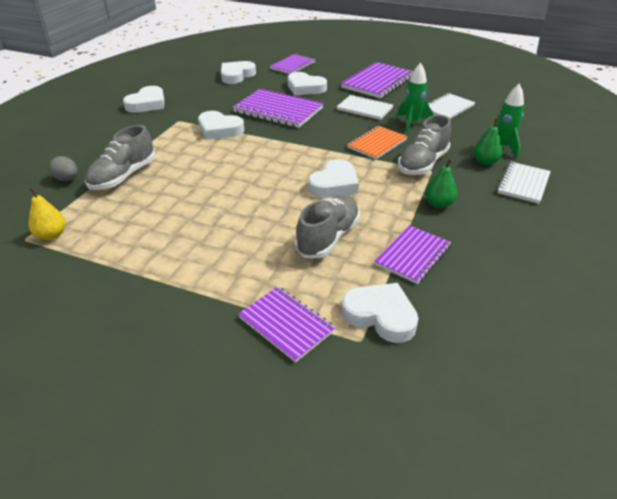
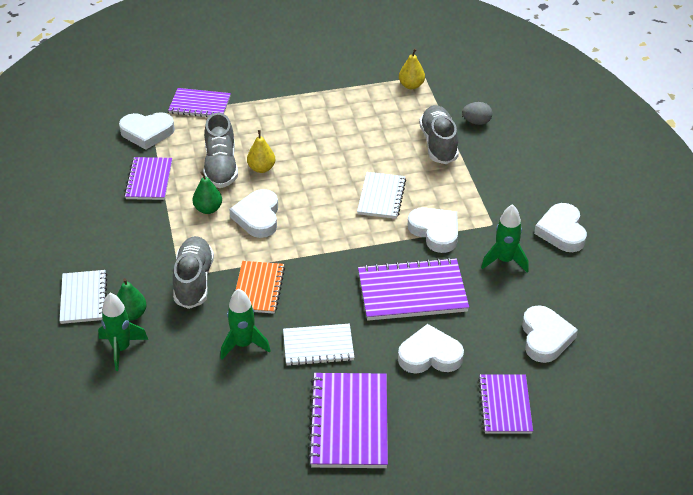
camera: 145 degrees right, 5 degrees up
(203, 104) = (504, 260): none -> green rocket
(219, 129) = (435, 232): white heart -> white heart turned 60 degrees clockwise
(291, 219) = (261, 168): none -> yellow pear
(439, 204) = (153, 237): green pear -> green pear (208, 209)
(447, 108) = (218, 402): white notebook -> white notebook (381, 197)

